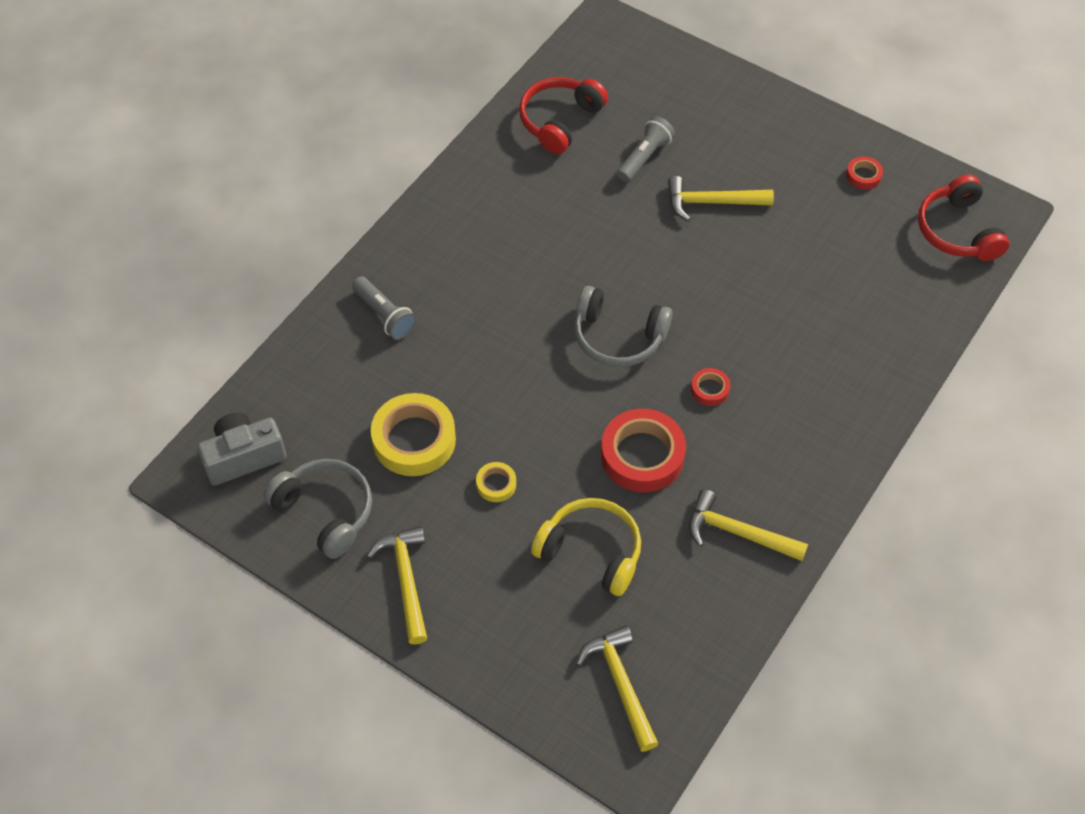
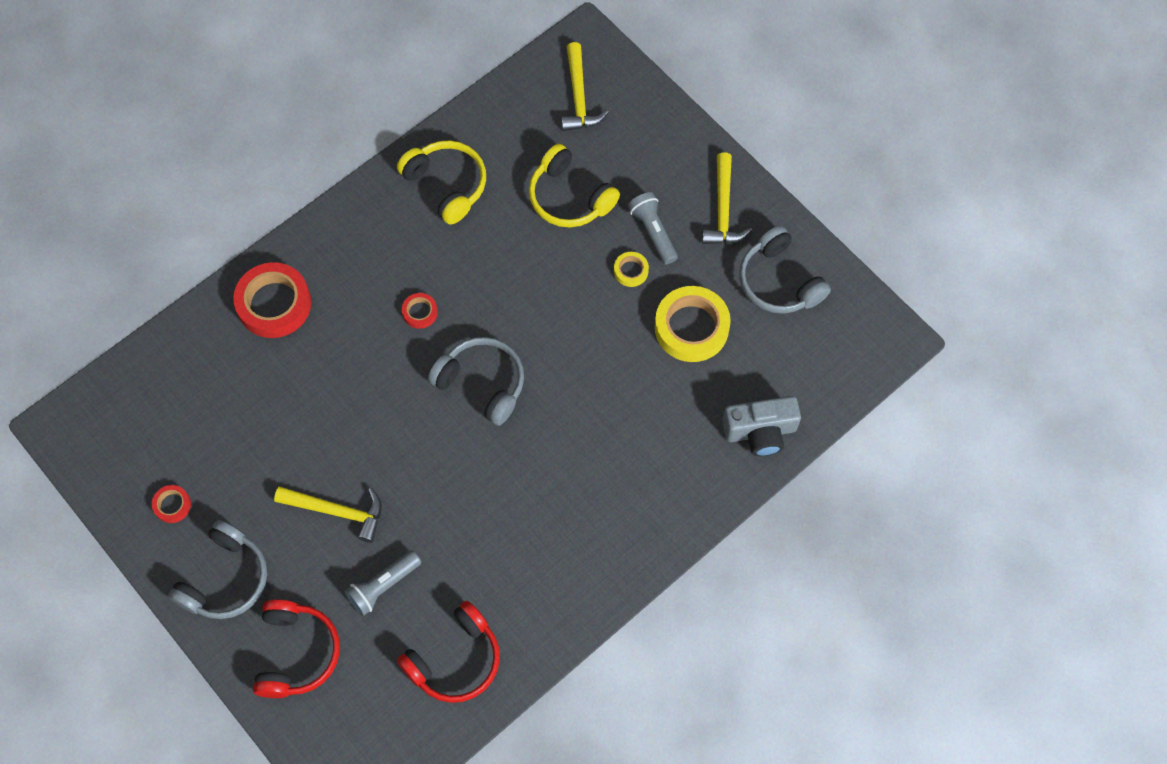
camera: 165 degrees left, 10 degrees up
(243, 457) = (843, 347): grey camera -> grey camera (760, 432)
(385, 315) = (692, 460): grey flashlight -> grey flashlight (653, 232)
(642, 455) = (500, 266): red tape -> red tape (274, 304)
(738, 533) = (447, 185): yellow hammer -> yellow headphones
(785, 134) = (225, 579): none -> grey headphones
(957, 231) = (117, 417): red headphones -> red headphones (297, 653)

